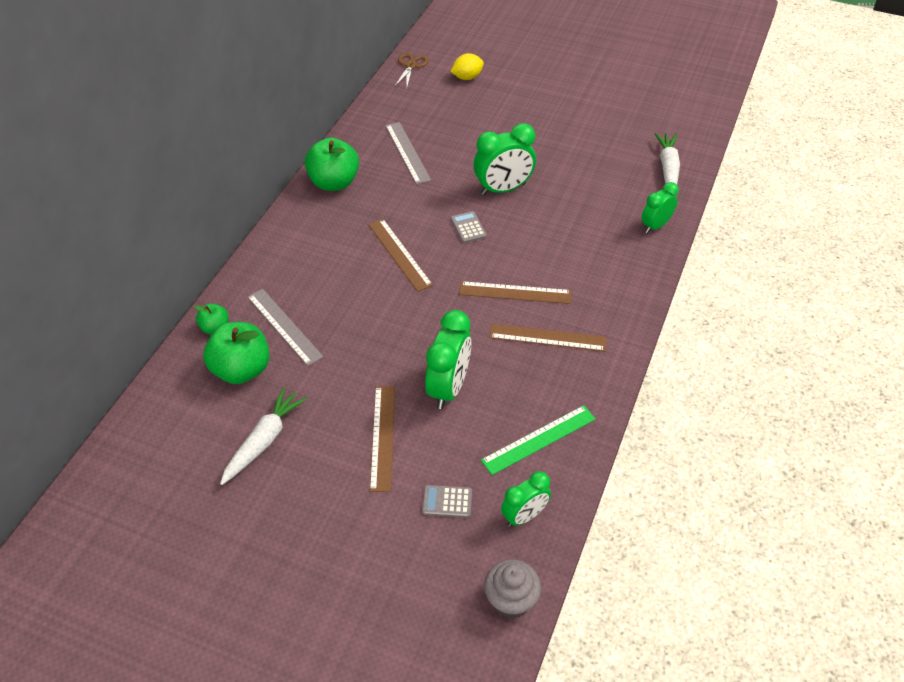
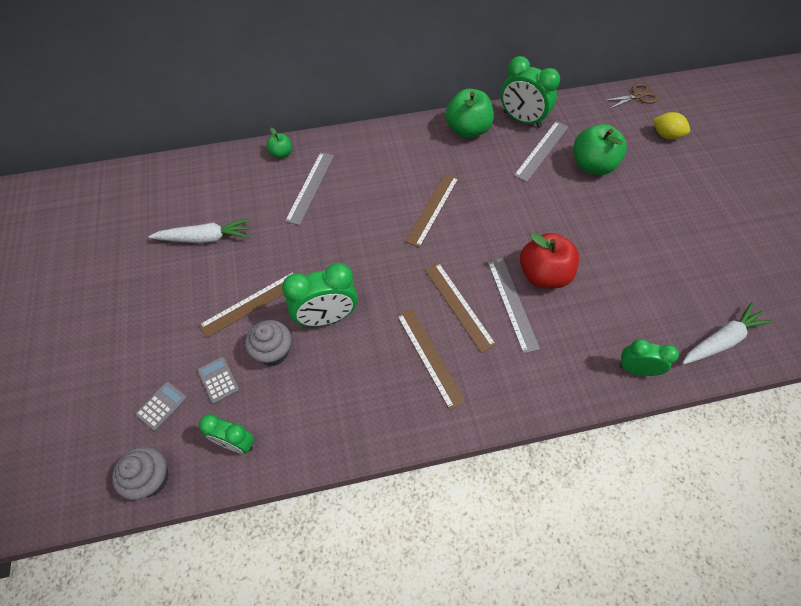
camera: 55 degrees right, 10 degrees up
(241, 370) = (256, 189): green apple -> green apple (592, 165)
(452, 444) = (273, 352): none -> grey cupcake
(468, 227) = (500, 234): grey calculator -> grey calculator (162, 406)
(503, 189) = (565, 232): green clock -> green clock (522, 120)
(532, 225) = (543, 275): none -> red apple
(539, 439) = (318, 411): green ruler -> none
(542, 259) = (512, 303): none -> grey ruler

